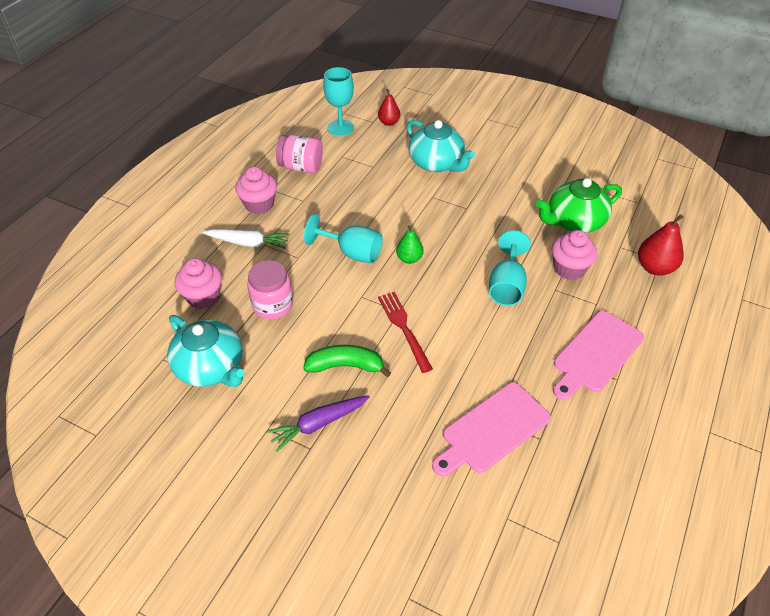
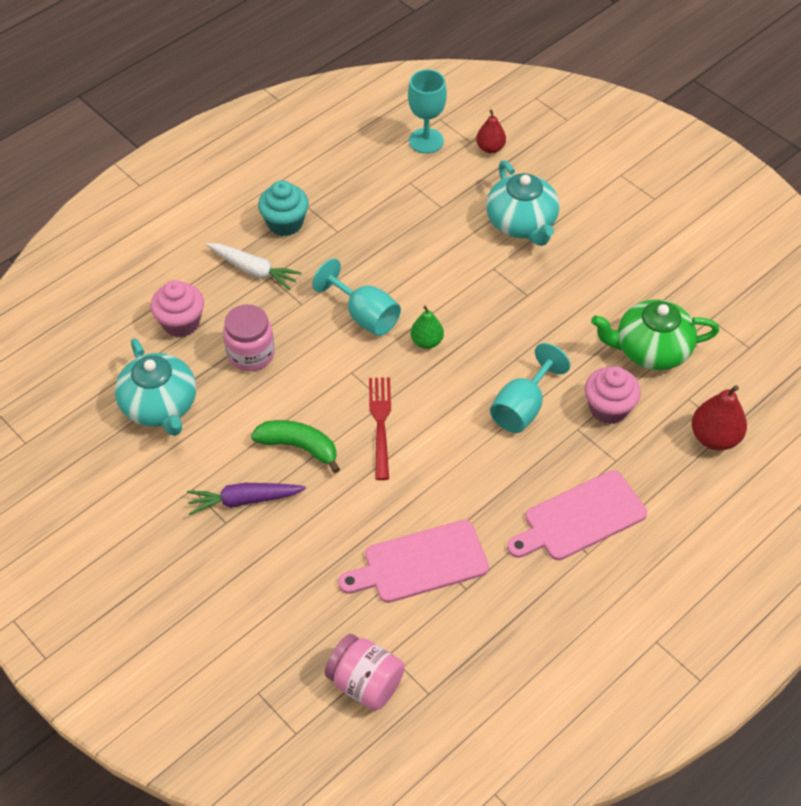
camera: 20 degrees right, 5 degrees up
(259, 204) = (285, 223): pink cupcake -> turquoise cupcake
(301, 167) = (354, 185): pink jar -> pink jar (365, 683)

